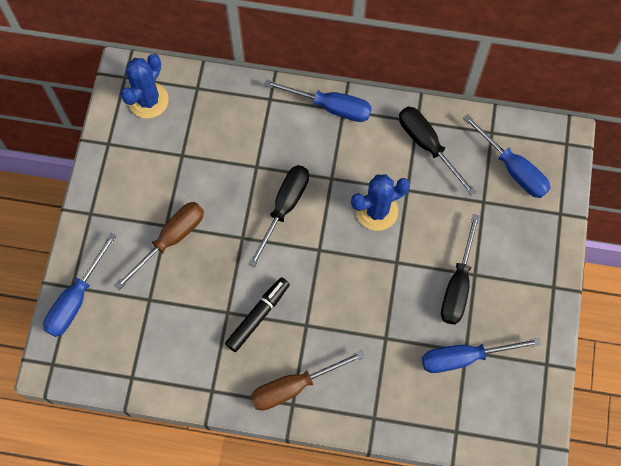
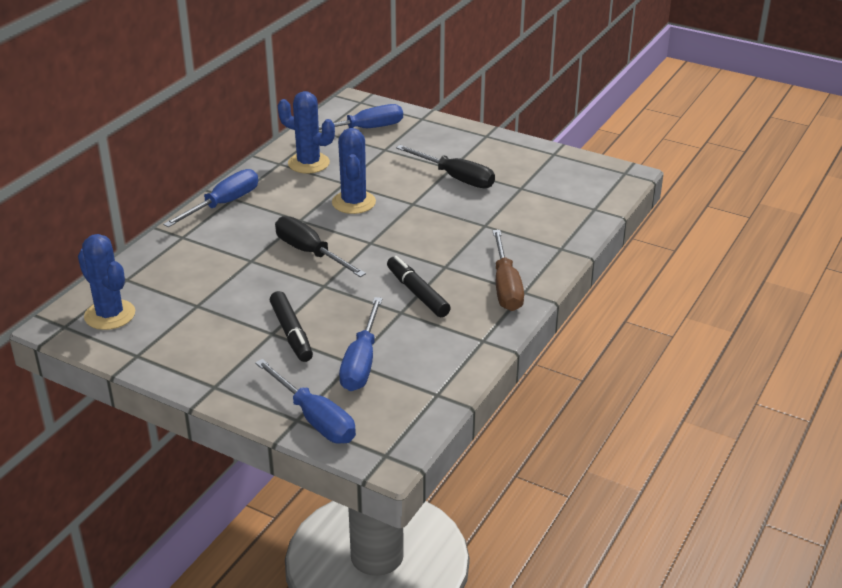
camera: 70 degrees left, 35 degrees down
(170, 240) = (291, 333): brown screwdriver -> black marker
(427, 146) = (308, 163): black screwdriver -> blue cactus
(465, 357) = (527, 189): blue screwdriver -> blue screwdriver (361, 362)

